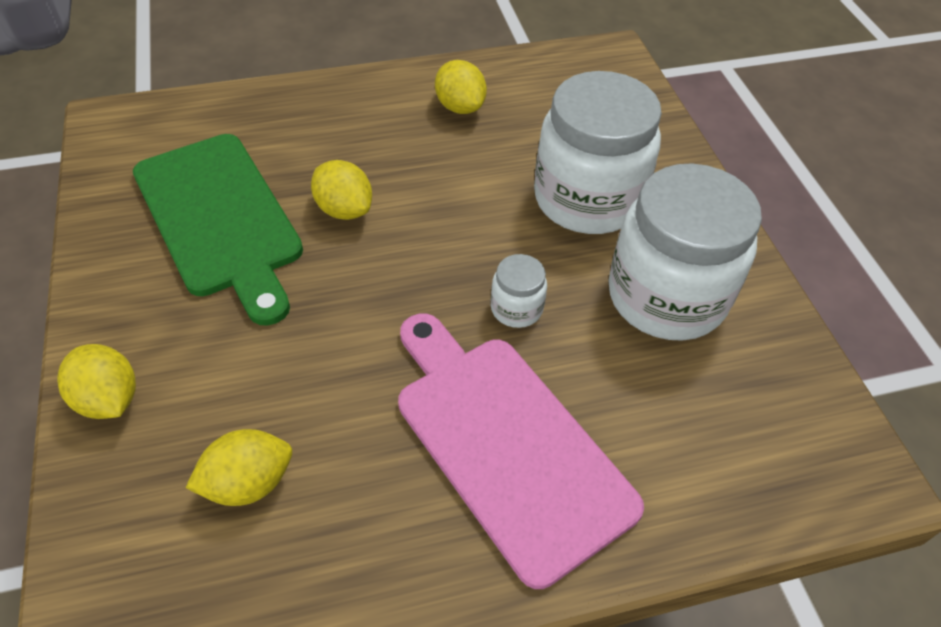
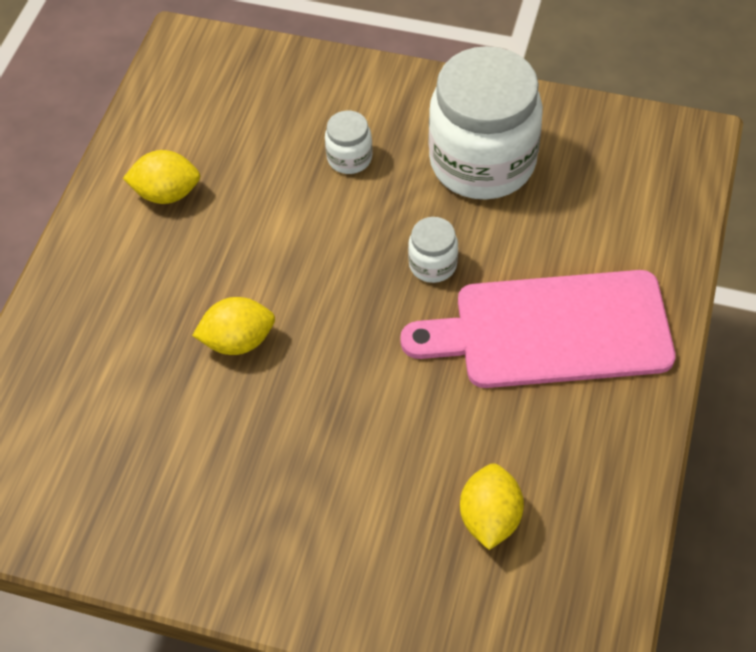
camera: 55 degrees left, 5 degrees up
(109, 399) = (345, 600): yellow lemon -> none
(220, 219) = (180, 446): green cutting board -> none
(587, 199) = (349, 158): white jar -> white jar, size x0.43

